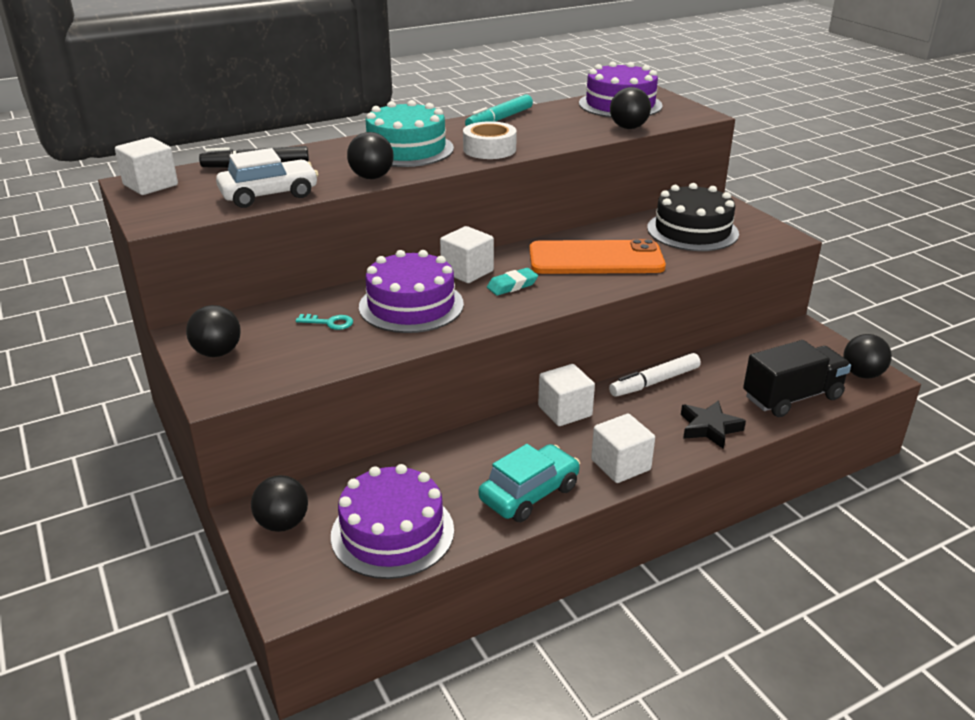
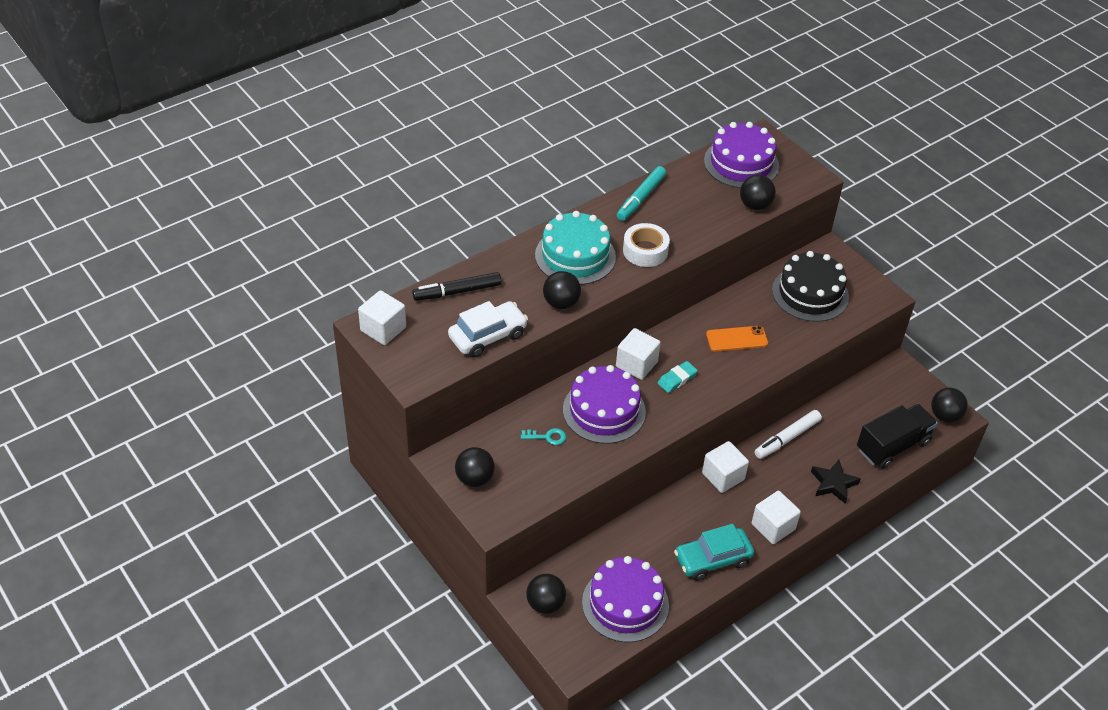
camera: 10 degrees left, 15 degrees up
(529, 493) = (712, 559): turquoise car -> turquoise car turned 150 degrees counterclockwise
(596, 259) = (737, 339): orange phone -> orange phone, size x0.54

